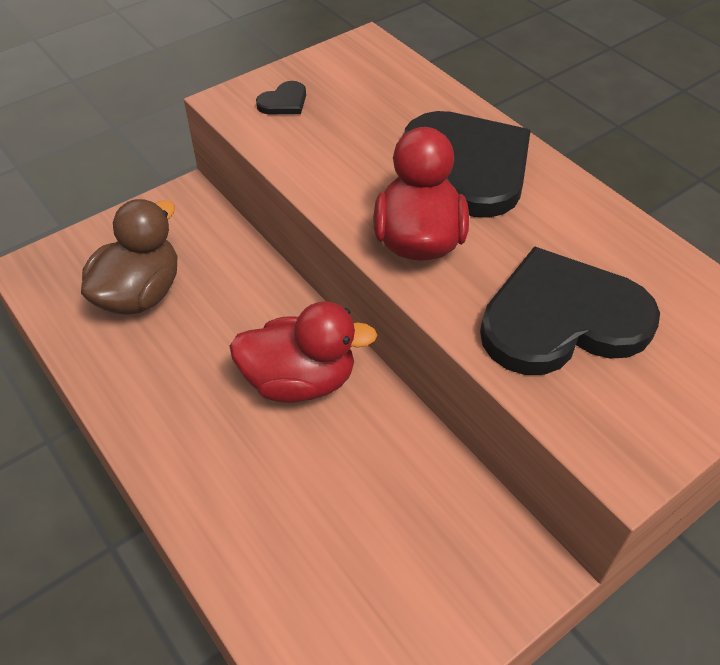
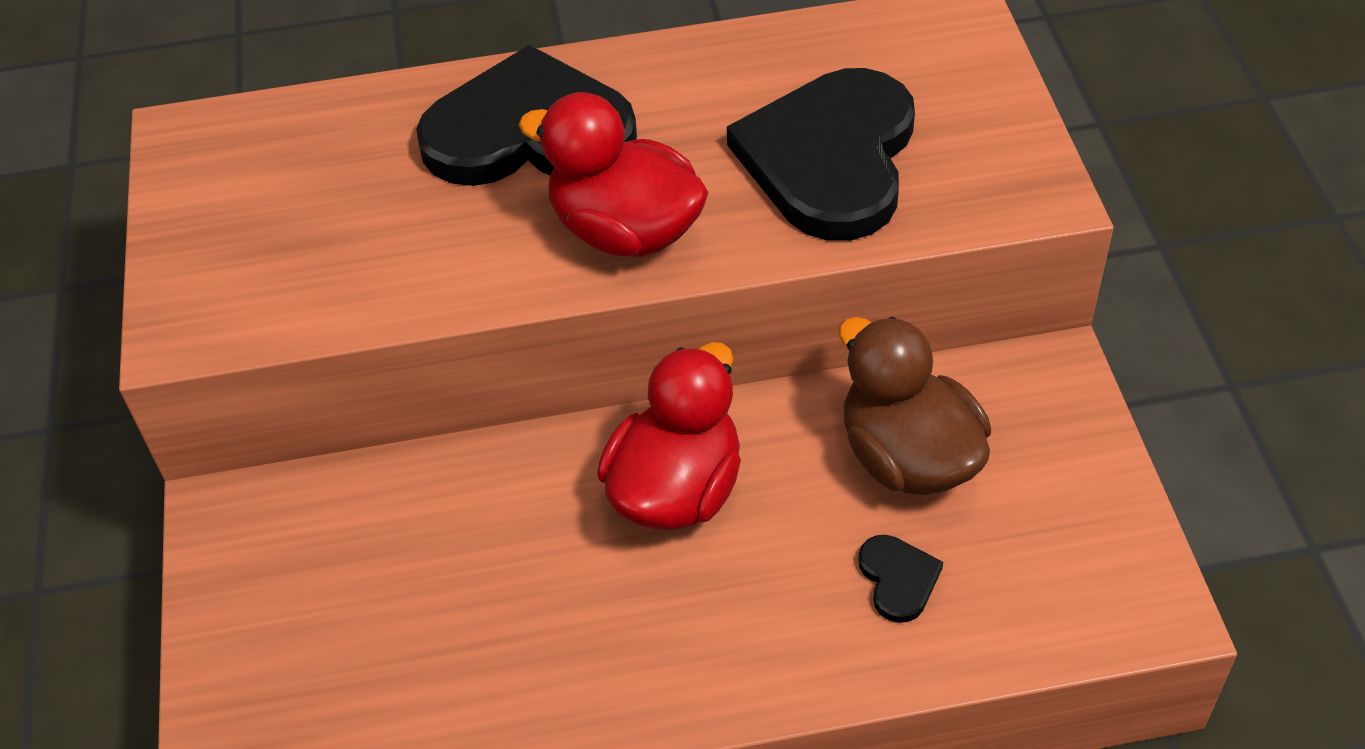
camera: 60 degrees left, 0 degrees up
(140, 294) = (391, 634): brown duck -> brown duck (908, 457)
(284, 102) = (239, 270): black heart -> black heart (898, 579)

